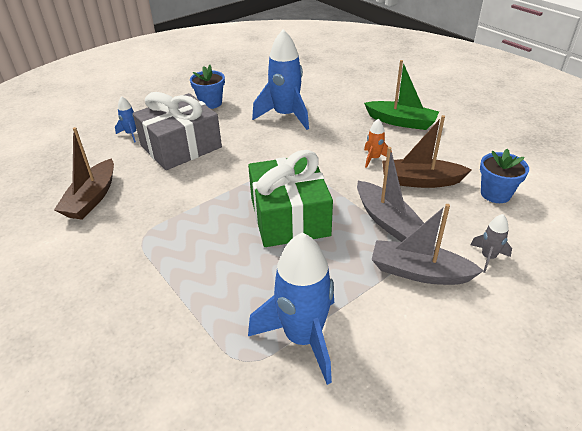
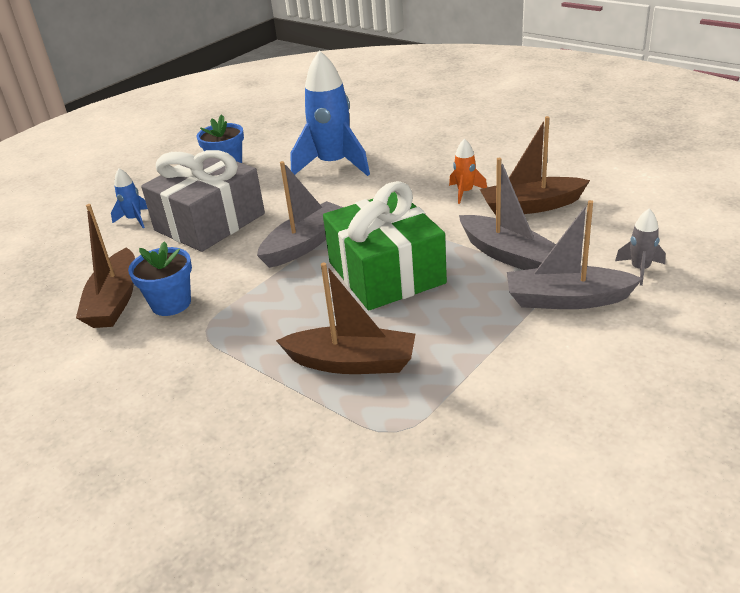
camera: 10 degrees left, 5 degrees down
(235, 290) = (352, 362): none -> brown boat
(240, 179) = (305, 244): none -> grey boat
(303, 338) = (456, 393): blue rocket -> none
(401, 122) = (483, 147): green boat -> none
(495, 194) = (624, 204): blue flower pot -> blue flower pot (171, 303)

